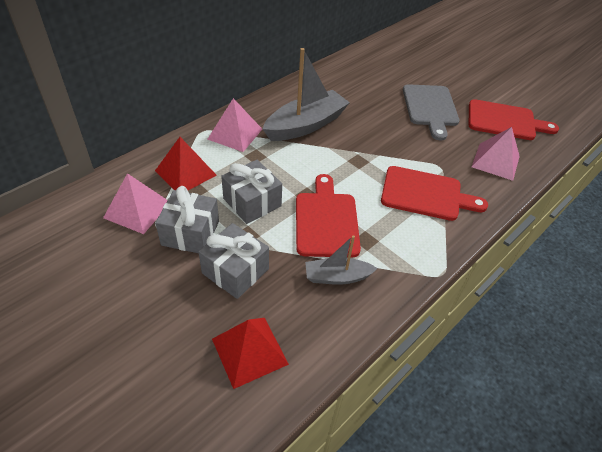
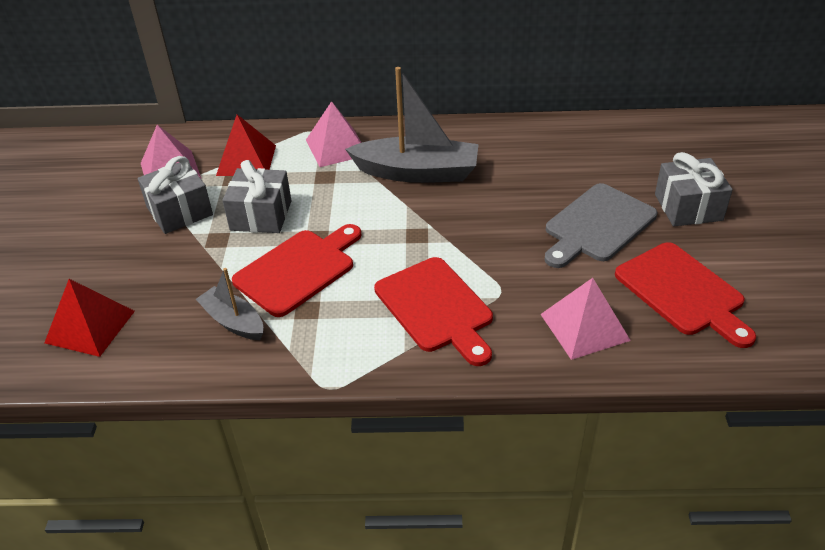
camera: 50 degrees right, 5 degrees down
(235, 271) = (167, 262): grey gift -> grey gift (688, 207)

